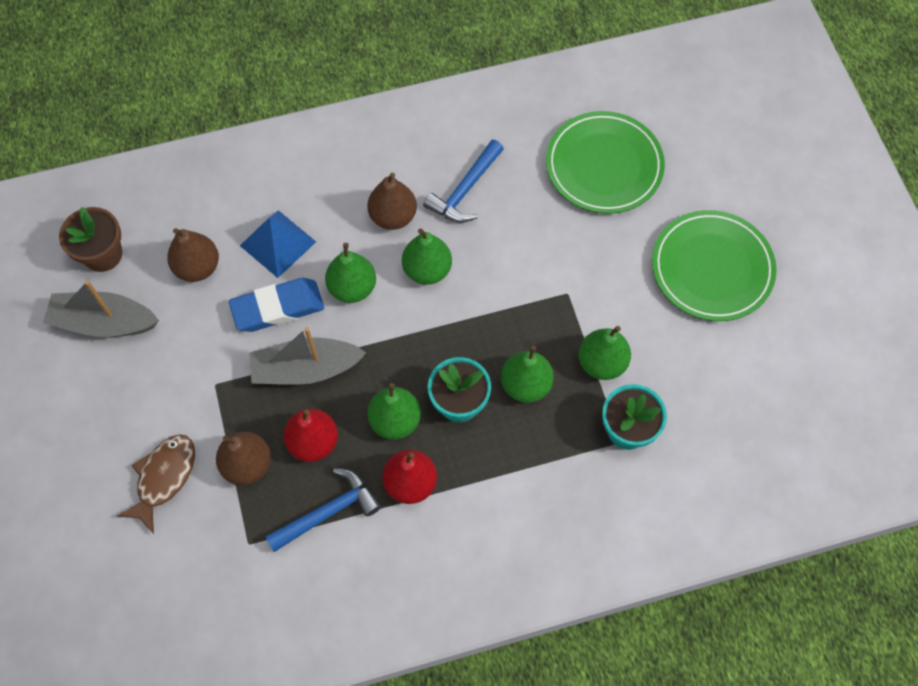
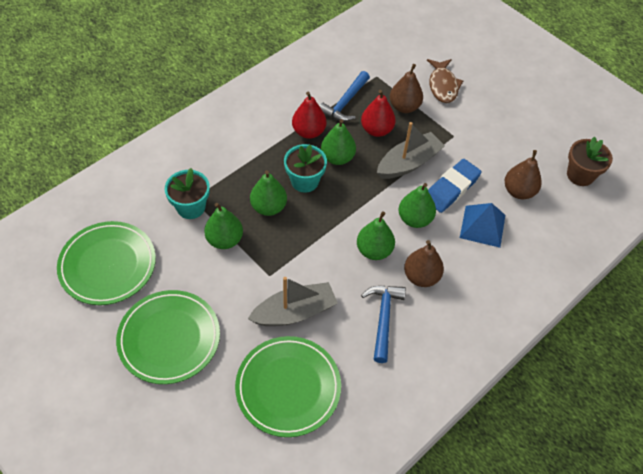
camera: 150 degrees right, 10 degrees down
(104, 322) = (543, 141): grey boat -> grey boat (294, 312)
(759, 391) = (108, 265): none -> green plate

